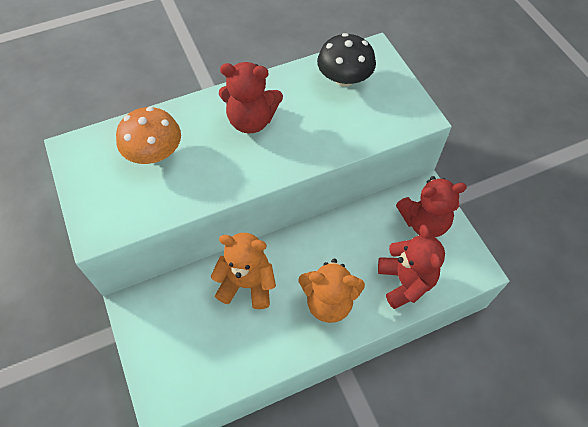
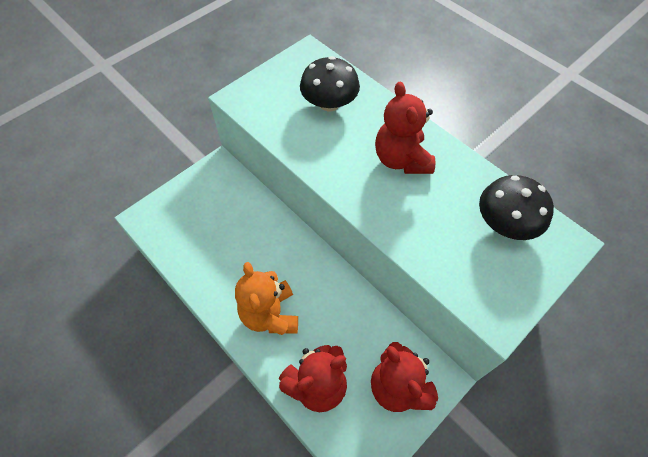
camera: 70 degrees right, 0 degrees up
(154, 152) = (329, 103): orange mushroom -> black mushroom
(247, 284) = (264, 239): orange teddy bear -> none

